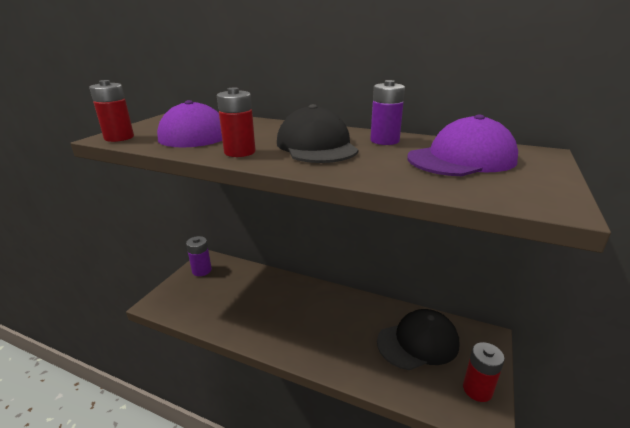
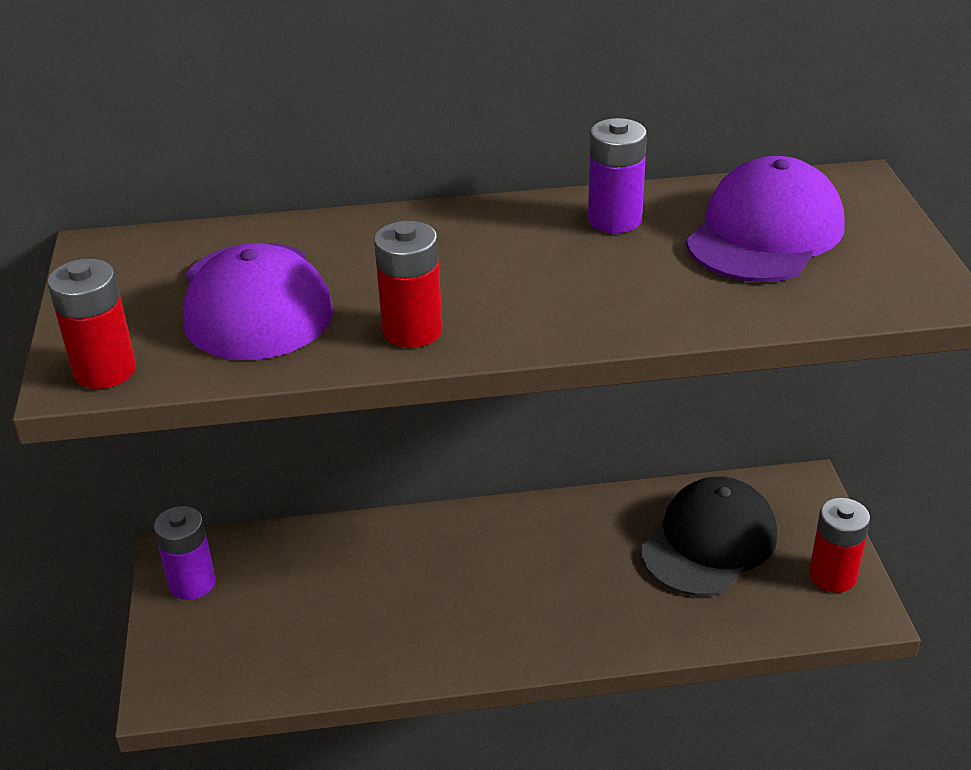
camera: 30 degrees left, 10 degrees up
(316, 146) = (520, 270): black cap -> none

